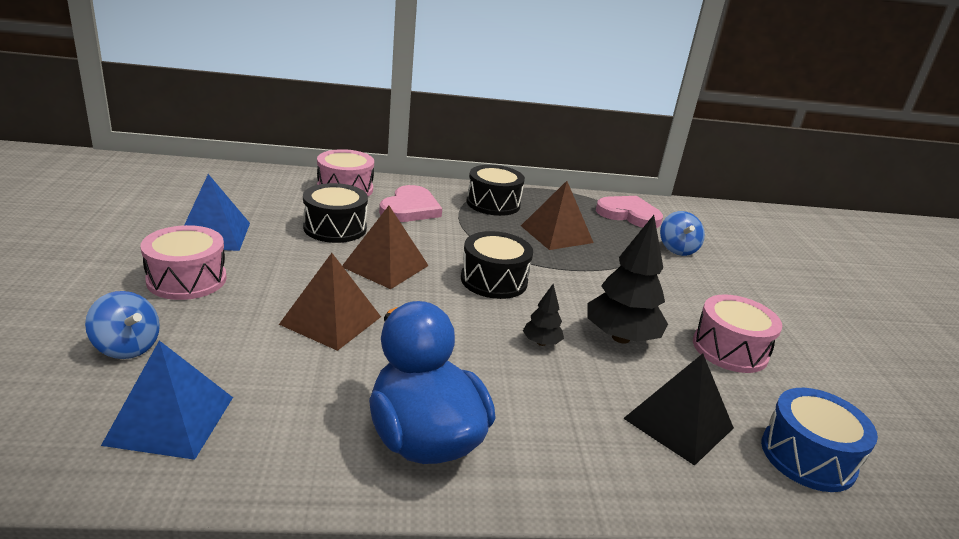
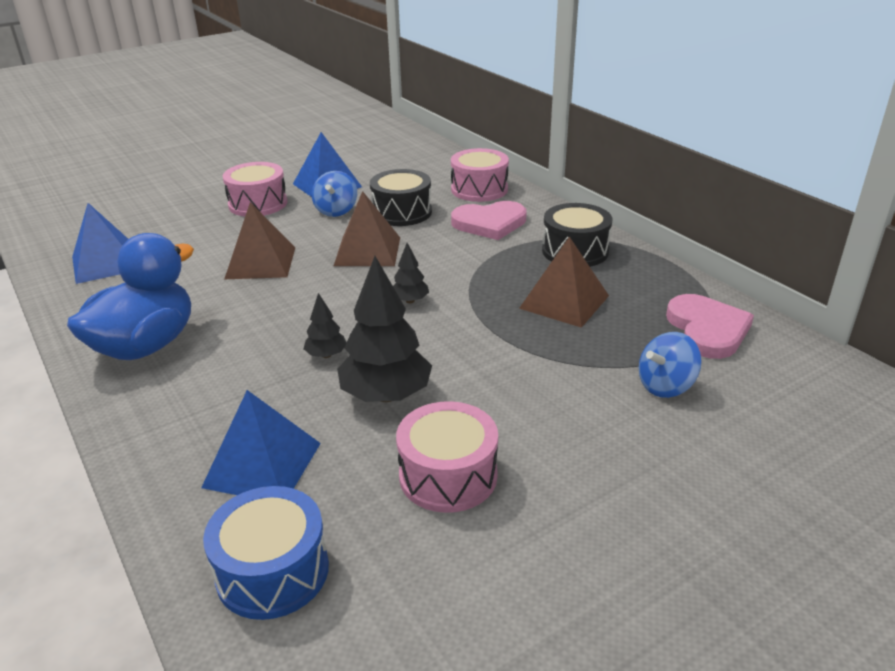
camera: 65 degrees right, 5 degrees up
(127, 347) = (165, 222): blue spinning top -> blue spinning top (336, 211)
(494, 280) = (410, 301): black drum -> black tree
(678, 423) = (262, 465): black pyramid -> blue pyramid

